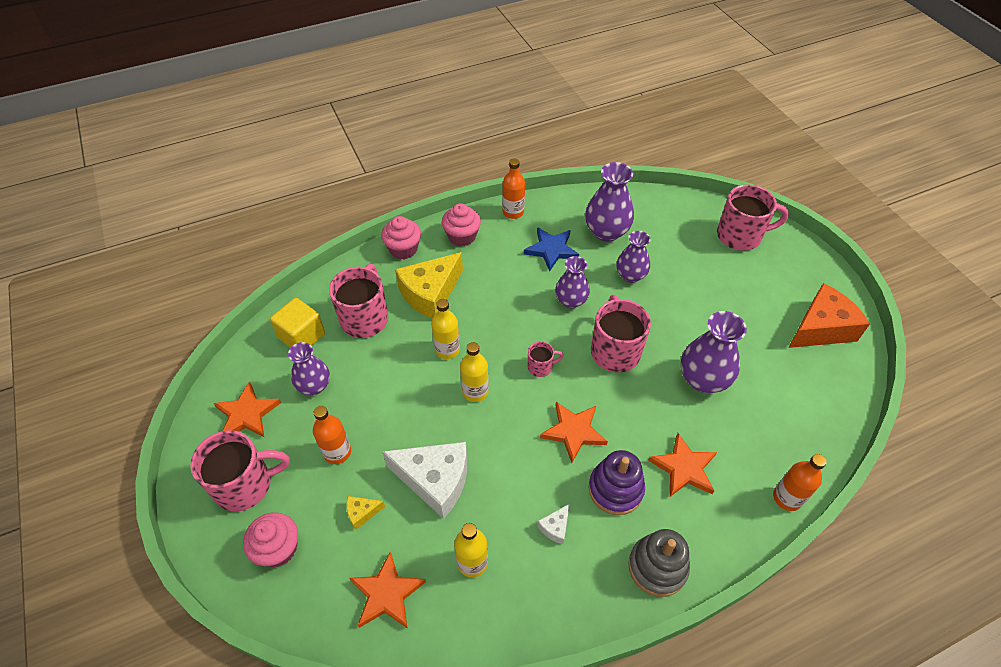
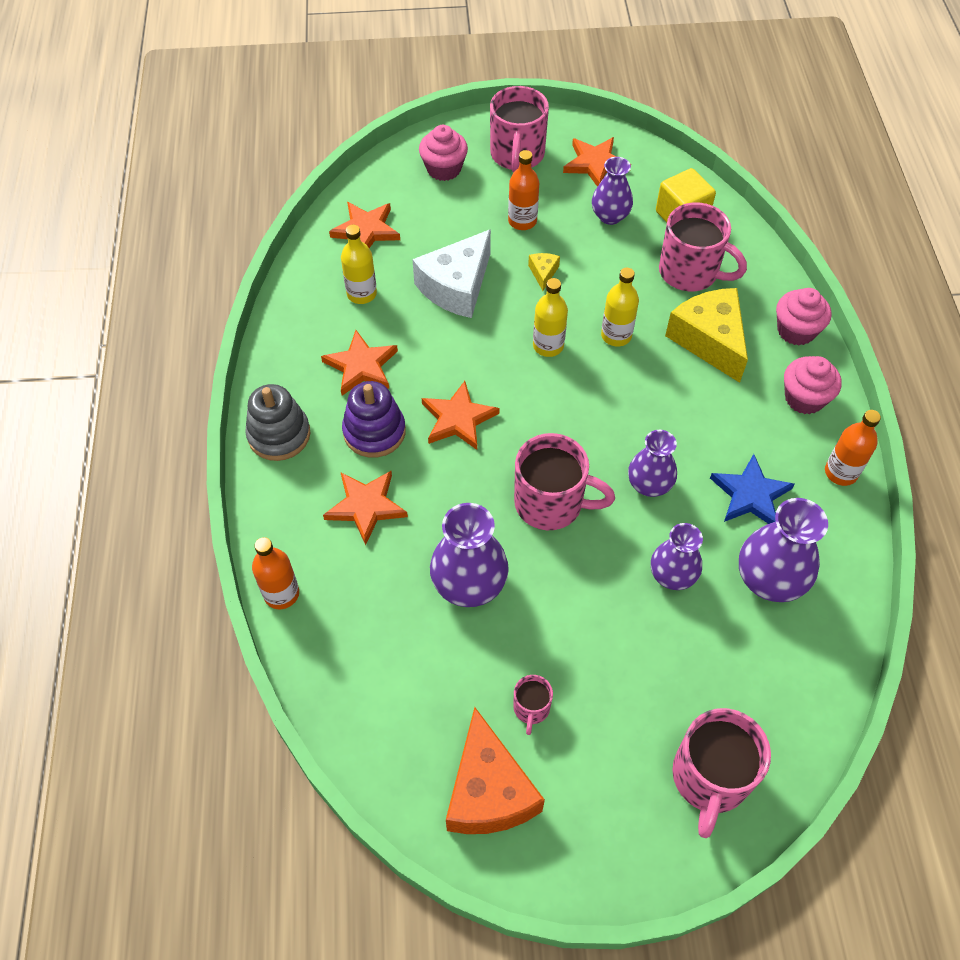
camera: 110 degrees right, 5 degrees up
(362, 513) = (449, 228): yellow cheese -> yellow cheese (543, 273)
(541, 367) = (557, 417): pink mug -> pink mug (531, 708)
(555, 527) = (361, 366): white cheese -> orange star

